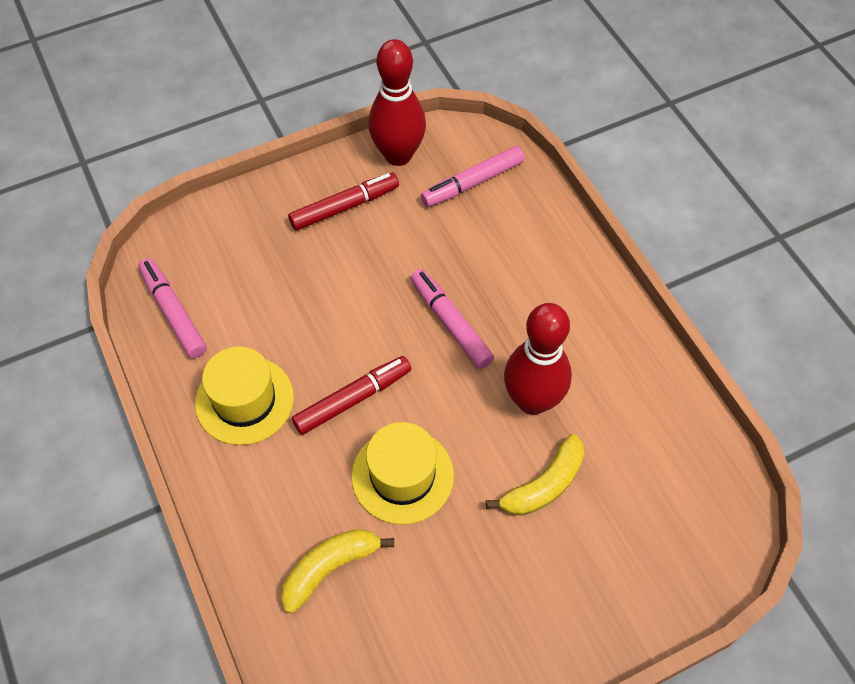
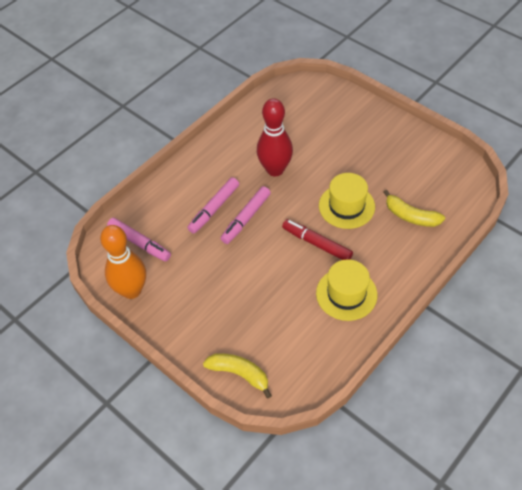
camera: 110 degrees left, 5 degrees down
(173, 312) = (311, 361): pink marker -> pink marker (214, 209)
(345, 207) = (186, 302): red marker -> none
(398, 155) = (131, 290): red bowling pin -> orange bowling pin
(544, 485) = (318, 152): yellow banana -> yellow banana (239, 374)

